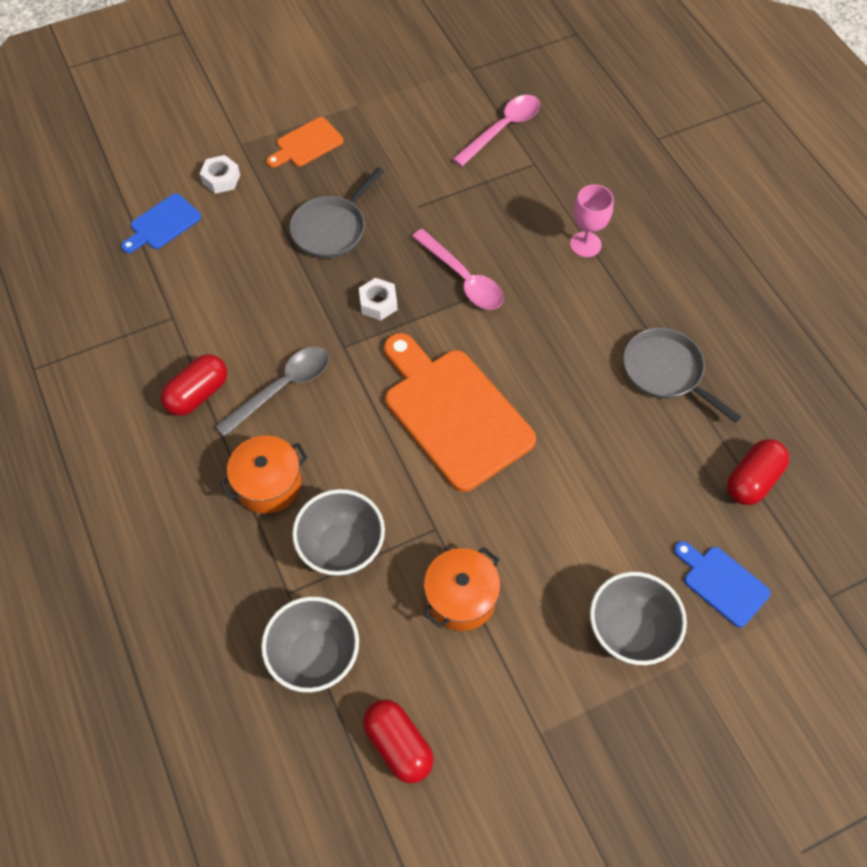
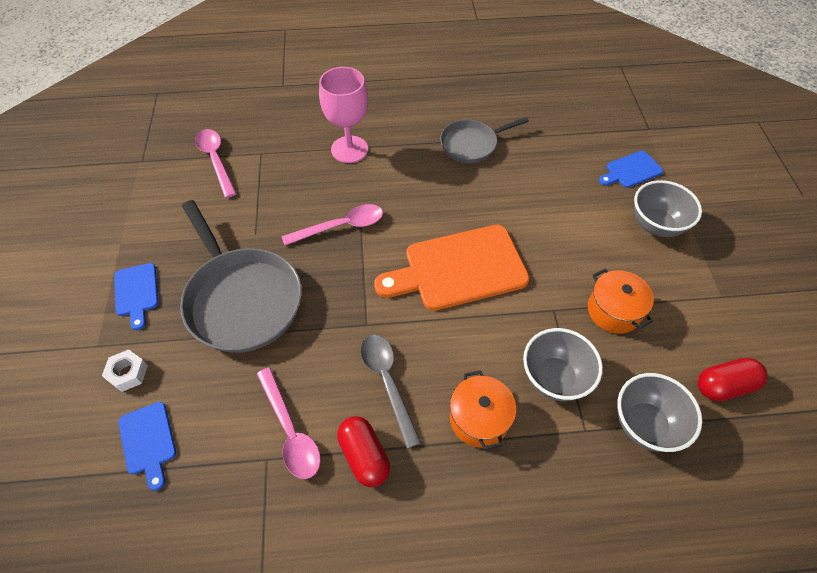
camera: 70 degrees left, 5 degrees down
(204, 325) = (290, 431): none -> pink spoon
(306, 144) = (136, 292): orange cutting board -> blue cutting board
(332, 228) = (241, 299): grey pan -> grey pan, size x1.71
(378, 303) = (336, 288): white nut -> none
(585, 244) = (349, 149): pink goblet -> pink goblet, size x1.56
(752, 480) = (564, 133): red capsule -> none

